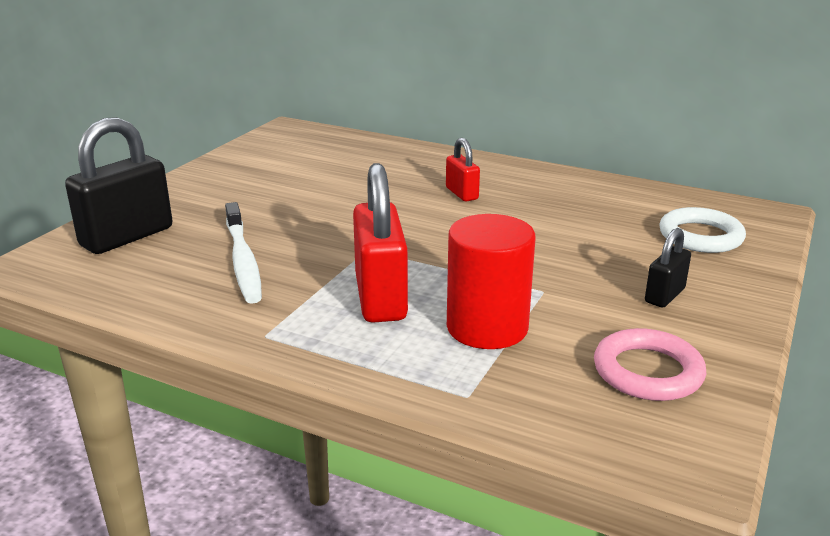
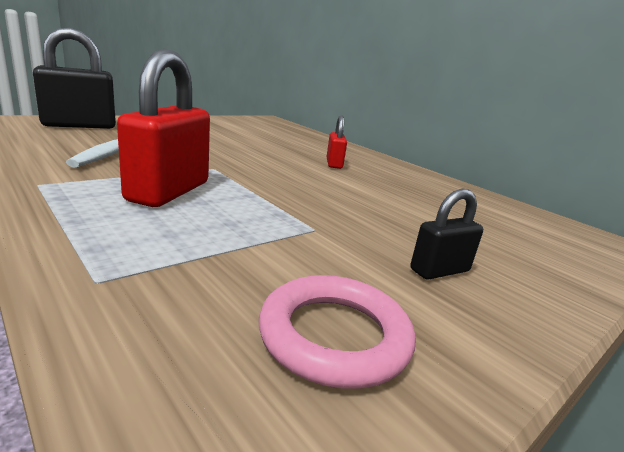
camera: 20 degrees right, 5 degrees down
(487, 327) = (219, 236): red cylinder -> none
(700, 236) = (525, 239): white ring -> none

